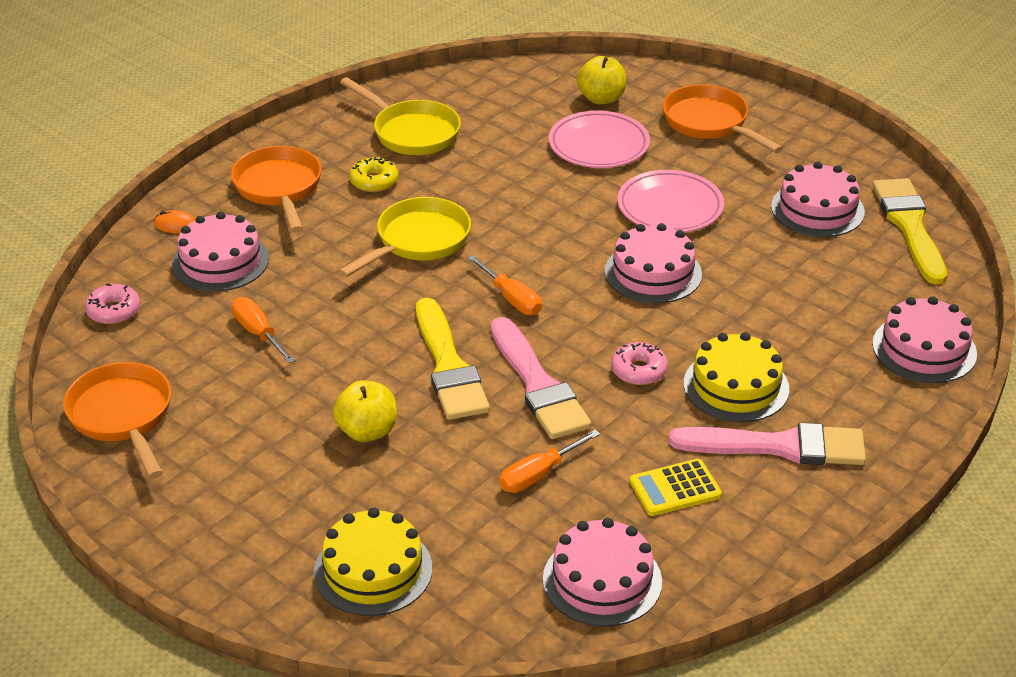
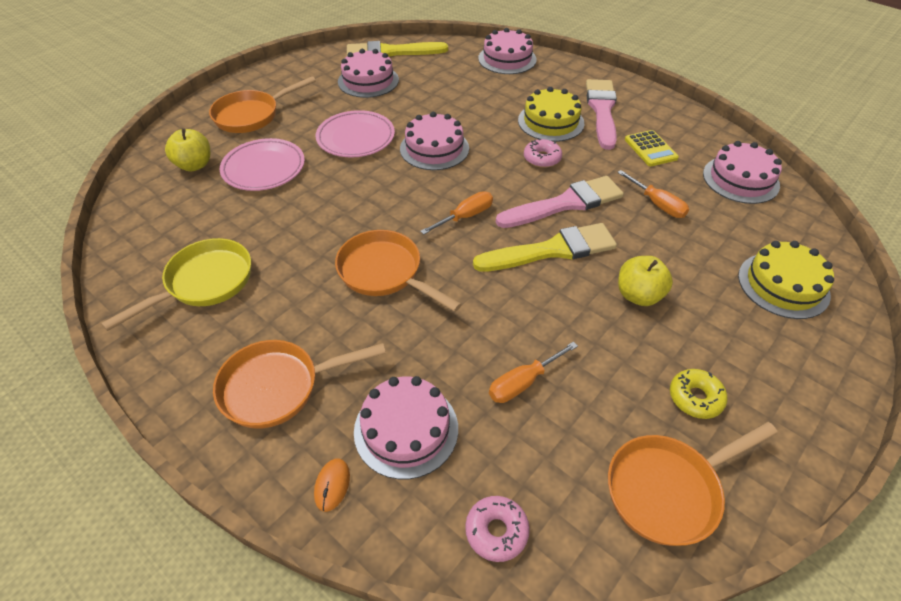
camera: 90 degrees left, 10 degrees up
(374, 181) = (283, 307): yellow donut -> yellow donut (695, 398)
(418, 241) = (385, 273): yellow pan -> orange pan

